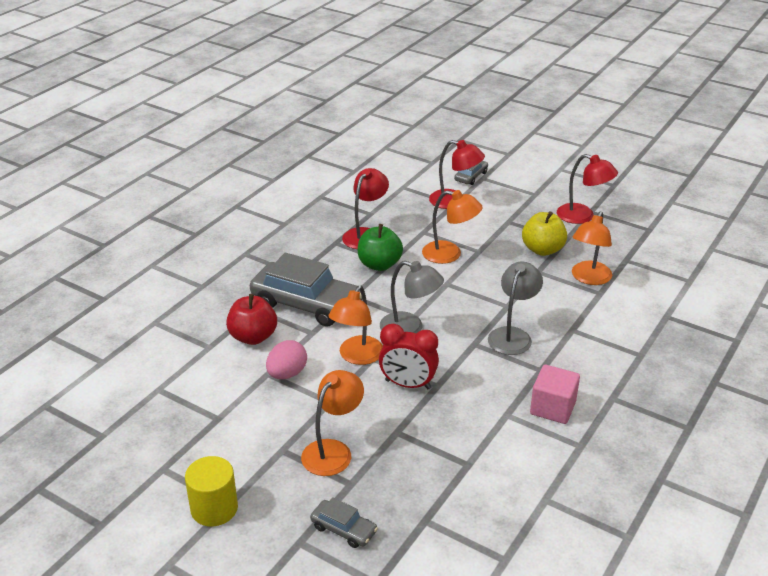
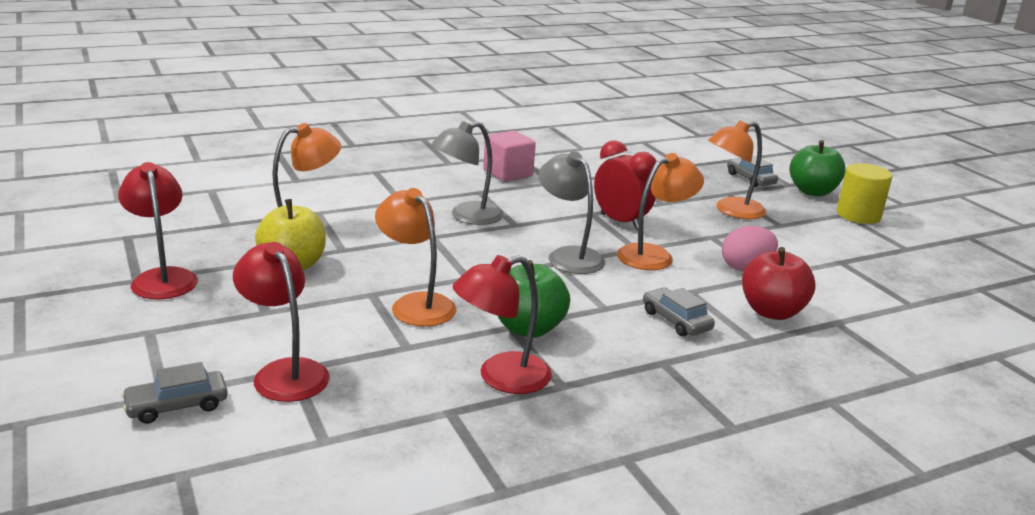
camera: 150 degrees left, 10 degrees down
(271, 537) = (812, 191): none -> green apple
(307, 304) = (676, 320): grey car -> grey car, size x0.46

